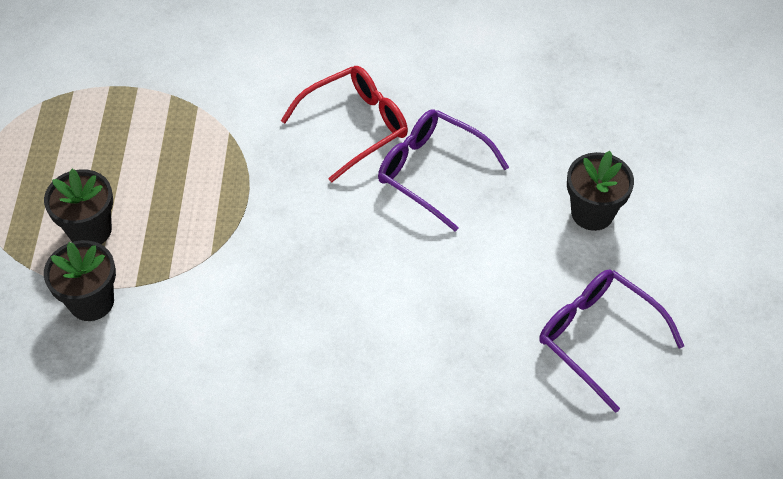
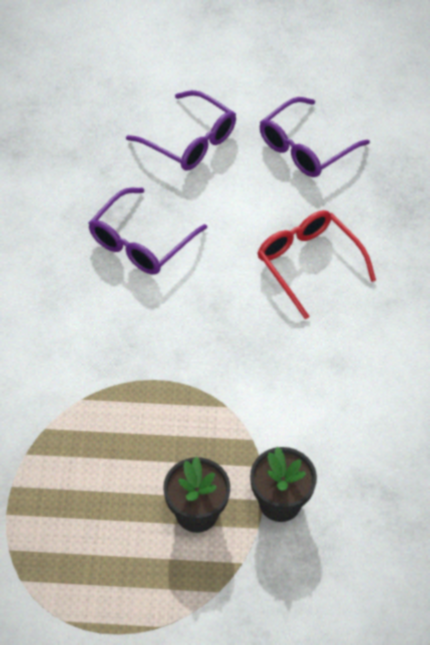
camera: 90 degrees left, 0 degrees up
(354, 127) = (84, 297): red glasses -> red glasses (309, 264)
(592, 213) = (189, 141): black flower pot -> purple glasses

